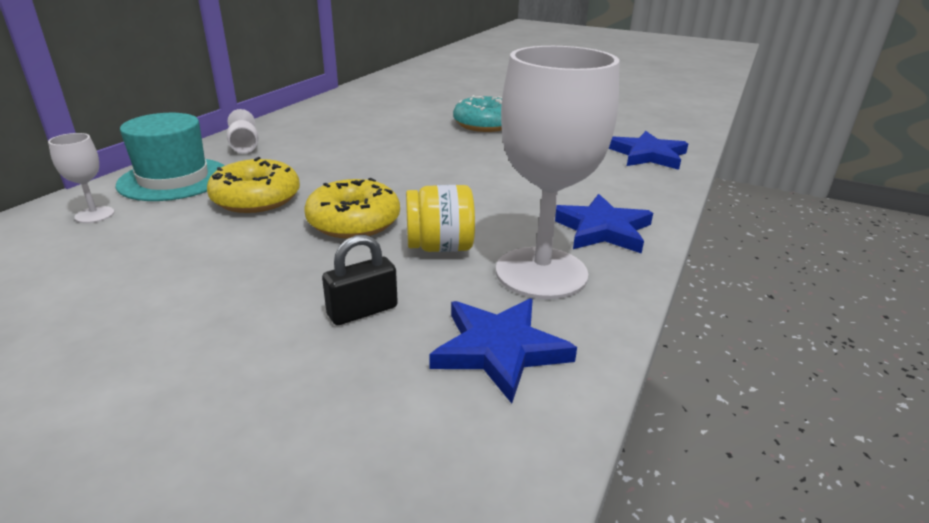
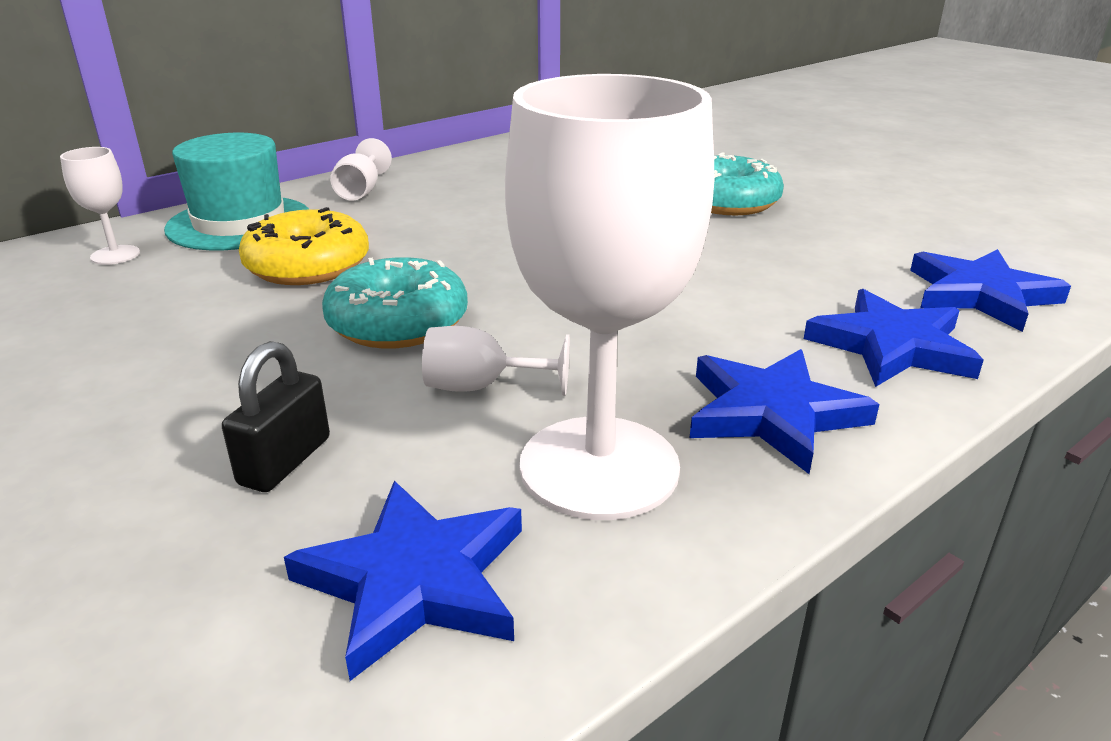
camera: 25 degrees right, 0 degrees up
(354, 222) = (398, 323): yellow donut -> turquoise donut
(362, 311) = (285, 461): black padlock -> black padlock turned 60 degrees counterclockwise
(440, 247) = (481, 387): yellow jar -> white goblet
(628, 186) = (892, 346): none -> blue star

